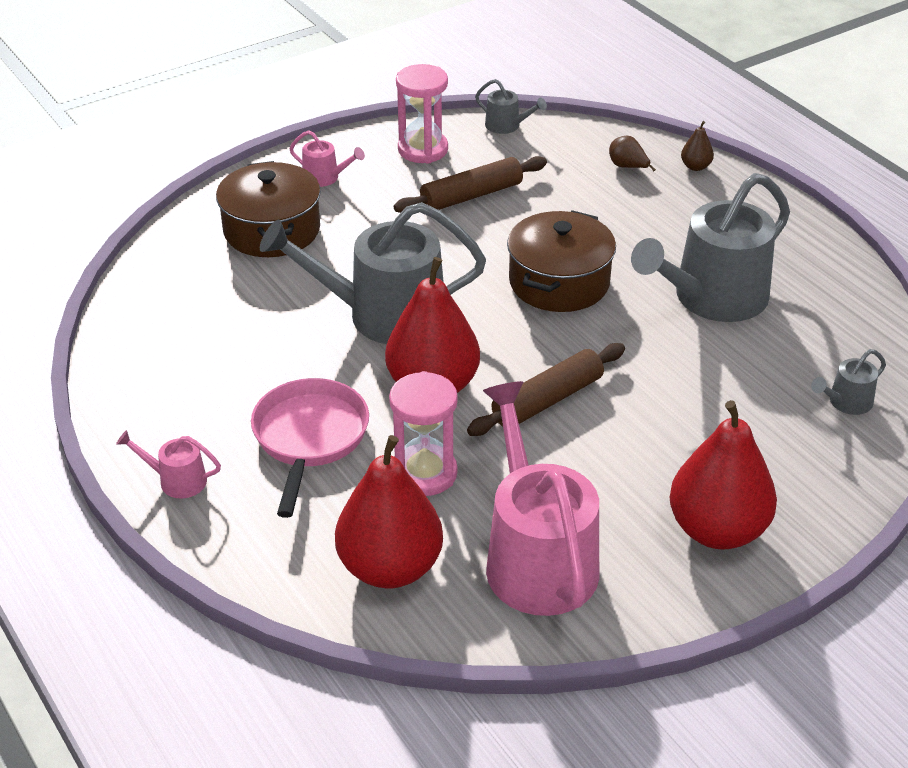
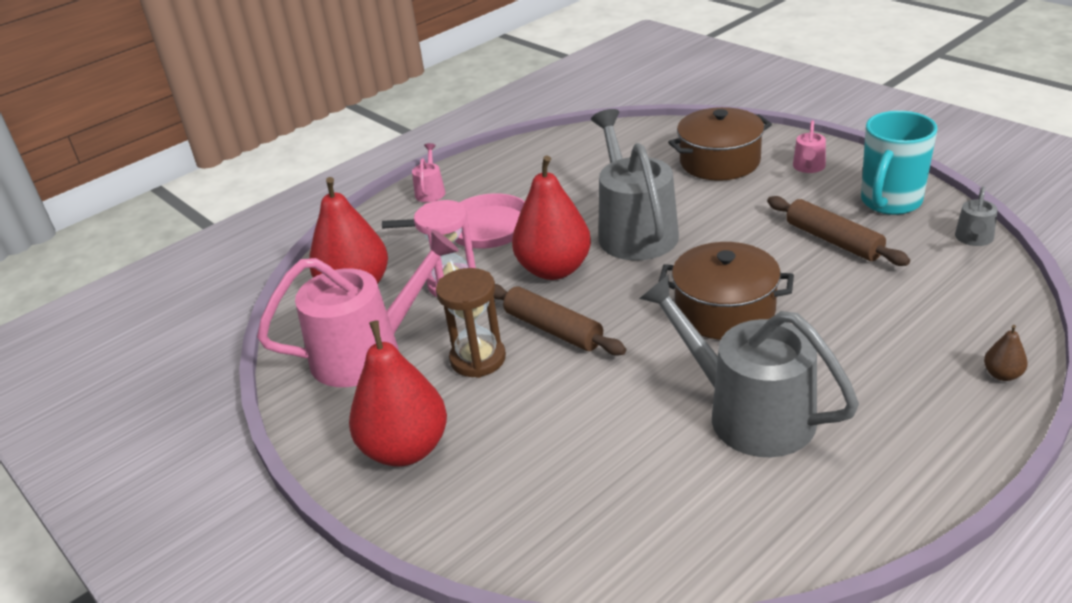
camera: 85 degrees right, 5 degrees down
(423, 150) = (890, 202): pink hourglass -> turquoise mug
(581, 463) = (478, 359): none -> brown hourglass
(628, 167) = (960, 325): brown pear -> none
(846, 402) = (609, 533): grey watering can -> none

